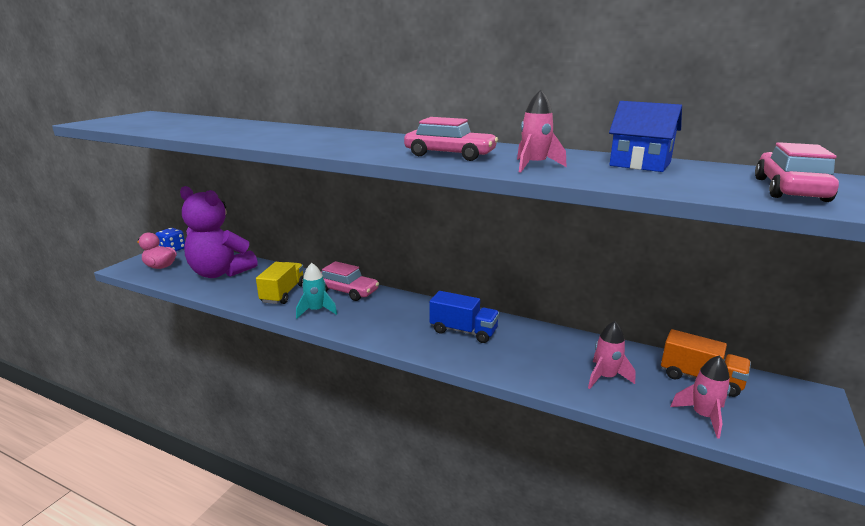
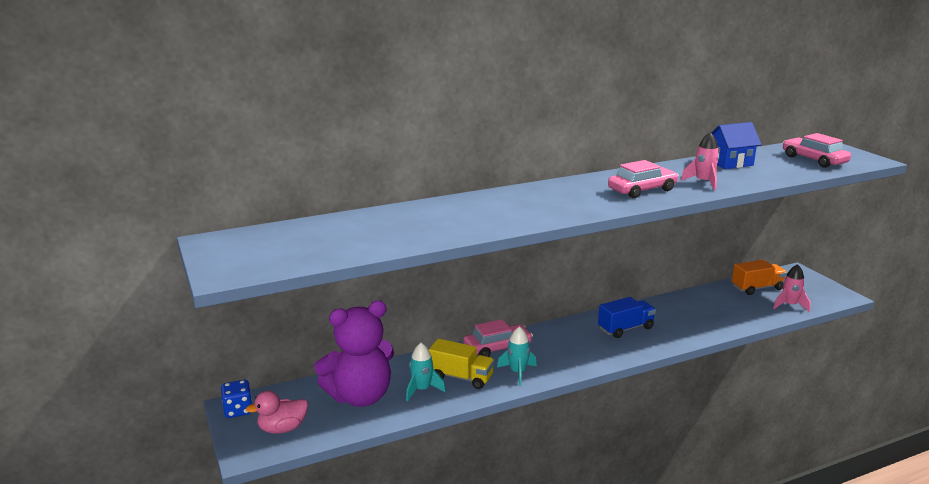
camera: 50 degrees left, 0 degrees up
(250, 287) = (422, 390): none -> turquoise rocket
(283, 293) = (461, 377): yellow truck -> yellow truck turned 150 degrees clockwise
(605, 377) = (730, 311): pink rocket -> none

